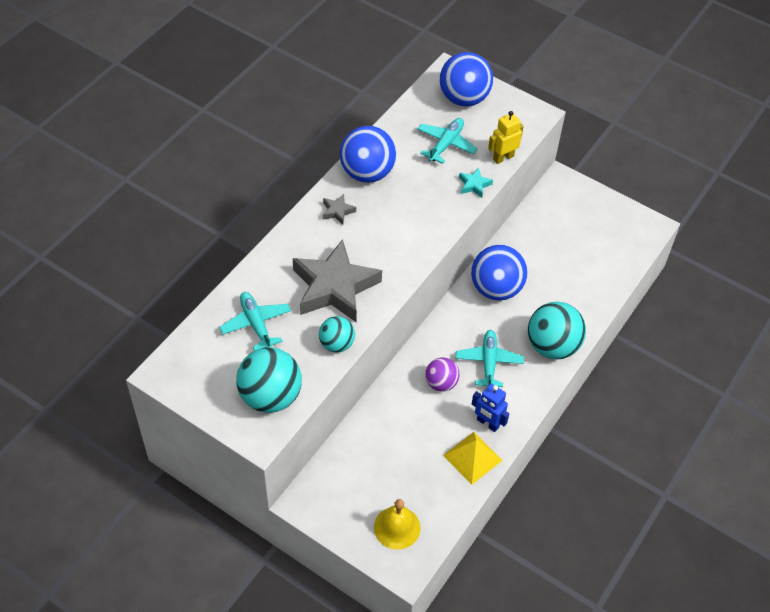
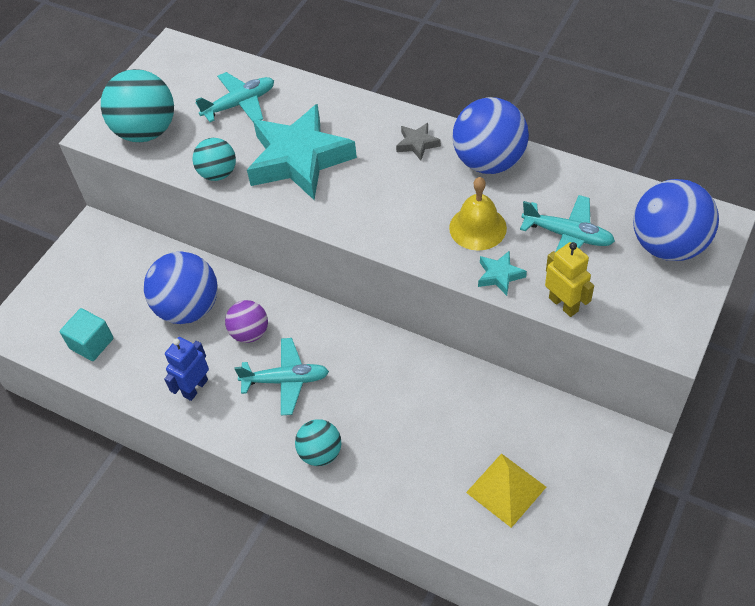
camera: 90 degrees right, 0 degrees up
(334, 287) = (299, 159): grey star -> turquoise star
(397, 527) = (59, 314): yellow bell -> yellow bell (477, 227)
(433, 500) = (91, 343): none -> turquoise cube
(472, 457) = (147, 377): yellow pyramid -> yellow pyramid (506, 489)
(496, 289) = (405, 377): blue ball -> blue ball (188, 308)
(552, 346) = (320, 453): turquoise ball -> turquoise ball, size x0.58

